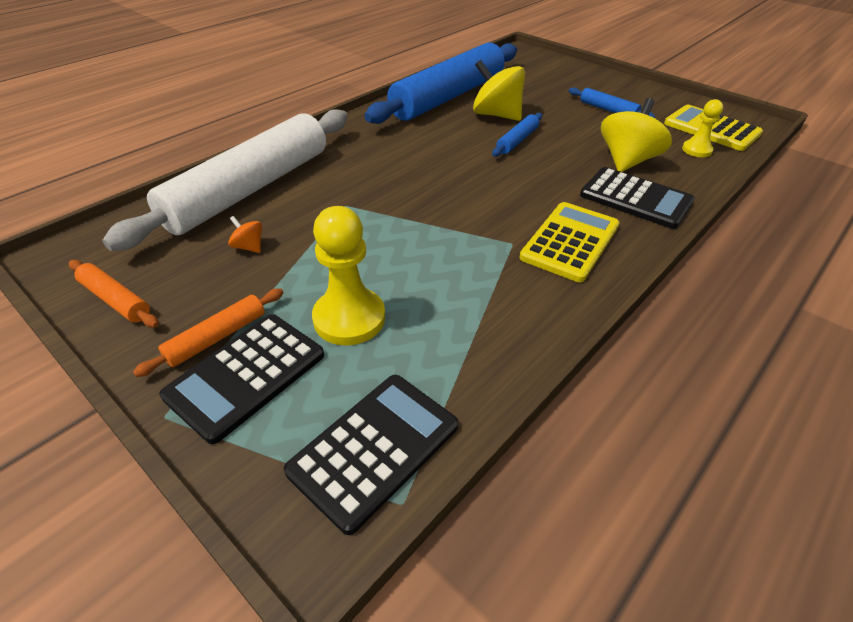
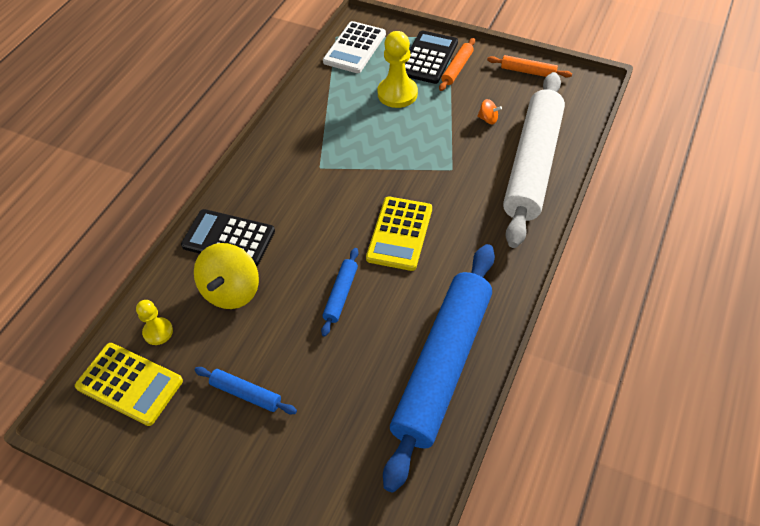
camera: 165 degrees right, 10 degrees up
(374, 448) = (354, 48): black calculator -> white calculator
(496, 115) = (374, 339): yellow spinning top -> none
(570, 242) = (280, 179): yellow calculator -> yellow calculator (399, 233)

